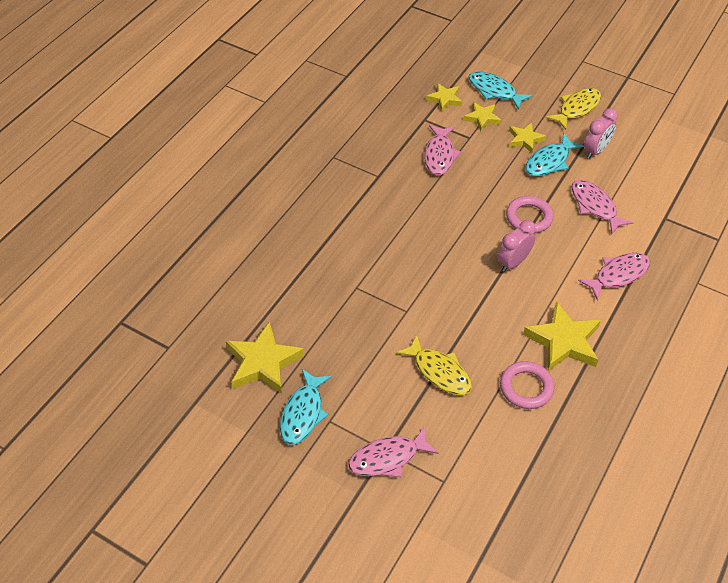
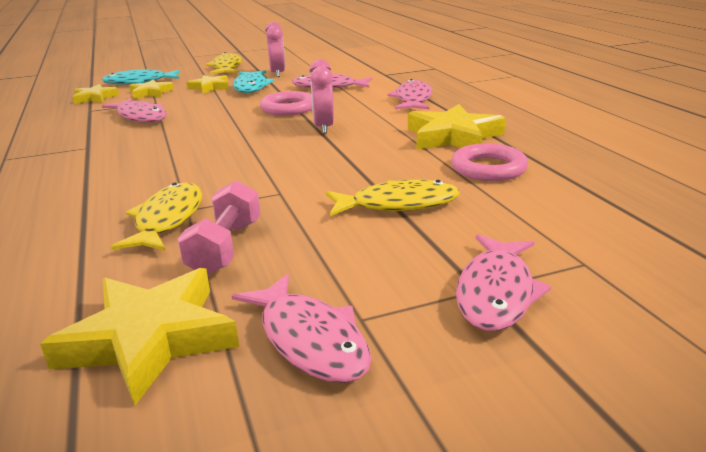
camera: 50 degrees left, 25 degrees down
(303, 413) = (309, 340): turquoise fish -> pink fish
(338, 333) = (225, 247): none -> pink dumbbell
(340, 289) = (167, 220): none -> yellow fish

